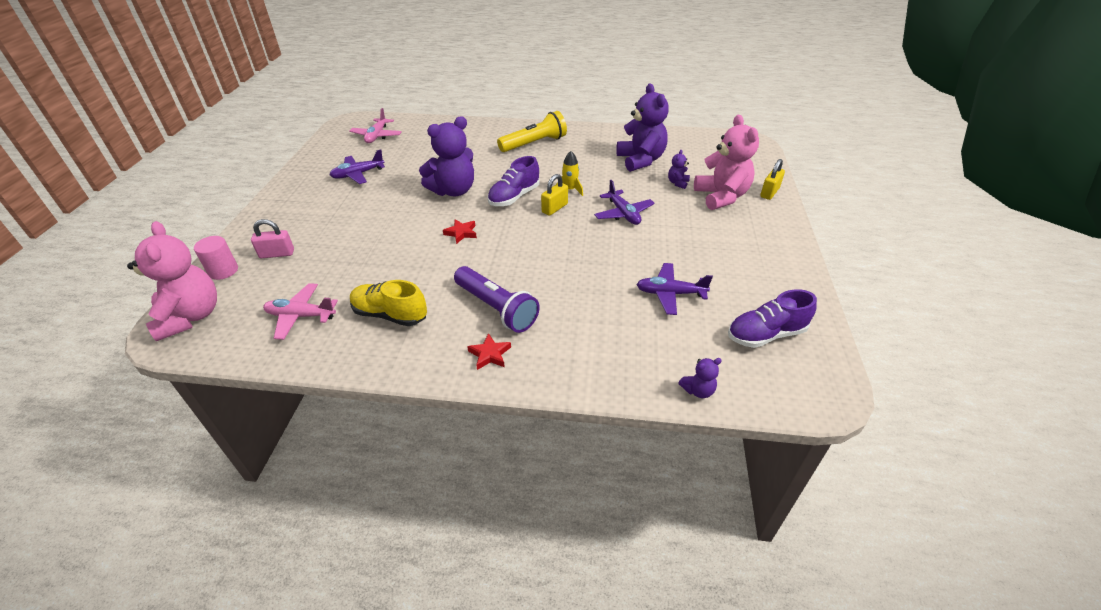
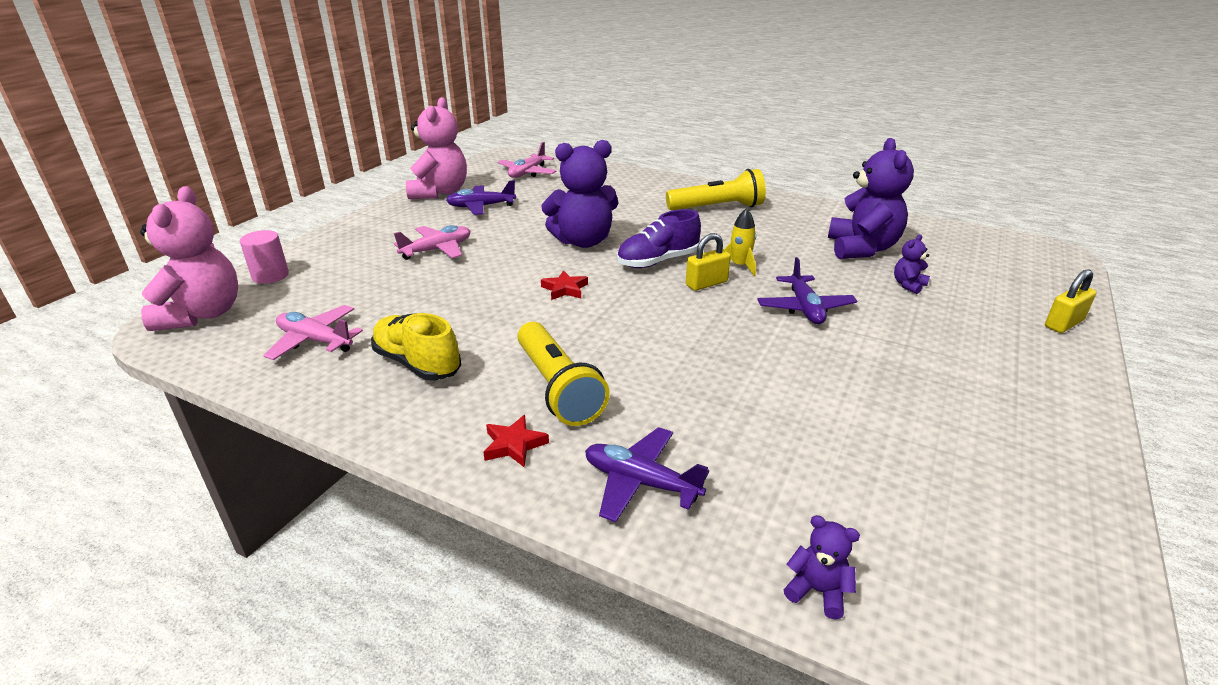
camera: 20 degrees right, 10 degrees down
(277, 254) = (337, 270): pink padlock -> none
(347, 220) = (437, 250): none -> pink plane
(496, 308) = (558, 388): purple flashlight -> yellow flashlight
(670, 293) = (832, 429): purple plane -> purple plane (640, 482)
(698, 390) = (817, 591): purple teddy bear -> purple teddy bear turned 150 degrees counterclockwise
(721, 197) = (975, 314): pink teddy bear -> pink teddy bear (440, 192)
(766, 334) = (983, 533): purple shoe -> none

